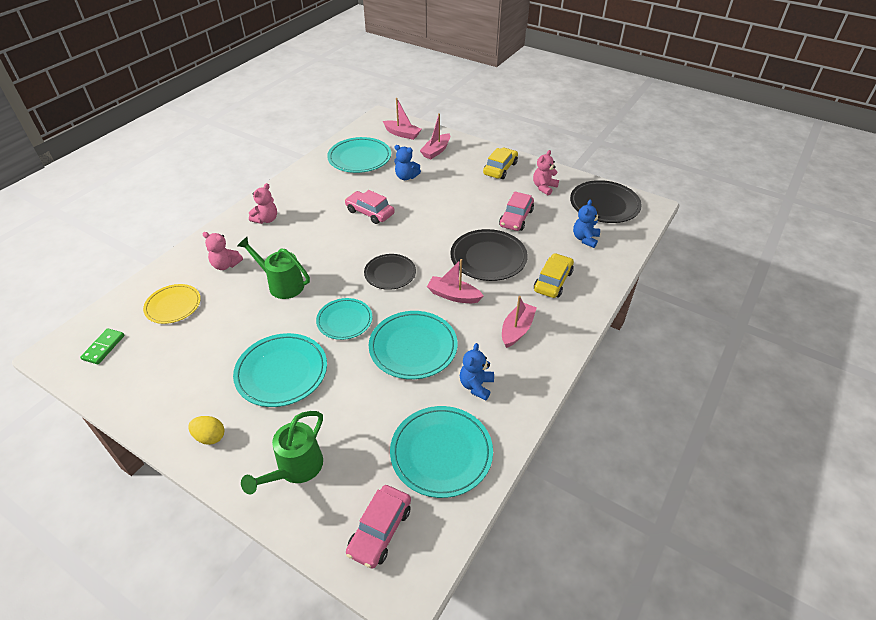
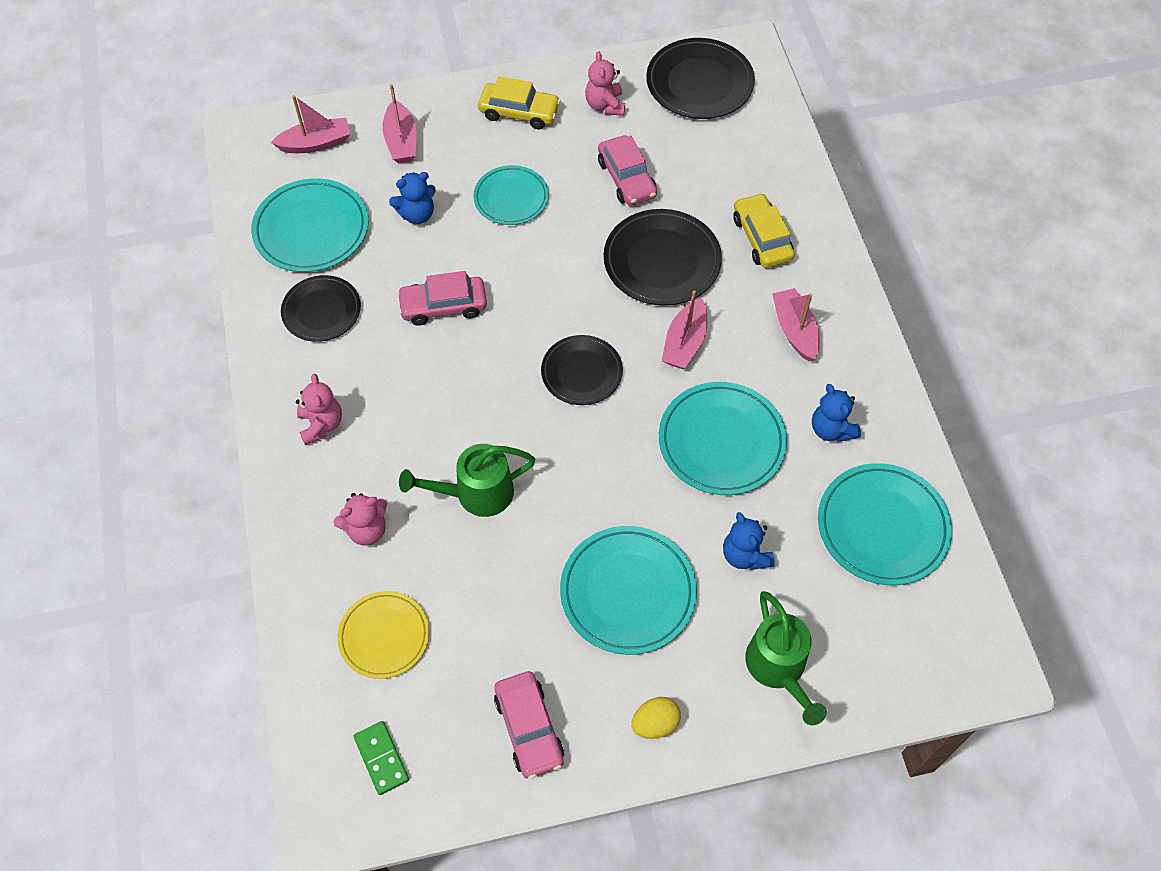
camera: 45 degrees left, 15 degrees up
(323, 184) = (321, 311): none -> black plate
(344, 321) = (611, 474): turquoise plate -> turquoise plate (511, 198)
(380, 530) = (920, 645): pink car -> pink car (529, 728)
(453, 295) = (685, 342): pink boat -> pink boat turned 45 degrees counterclockwise
(500, 168) = (519, 112): yellow car -> yellow car turned 120 degrees clockwise
(585, 239) = (732, 151): blue teddy bear -> blue teddy bear (745, 555)

